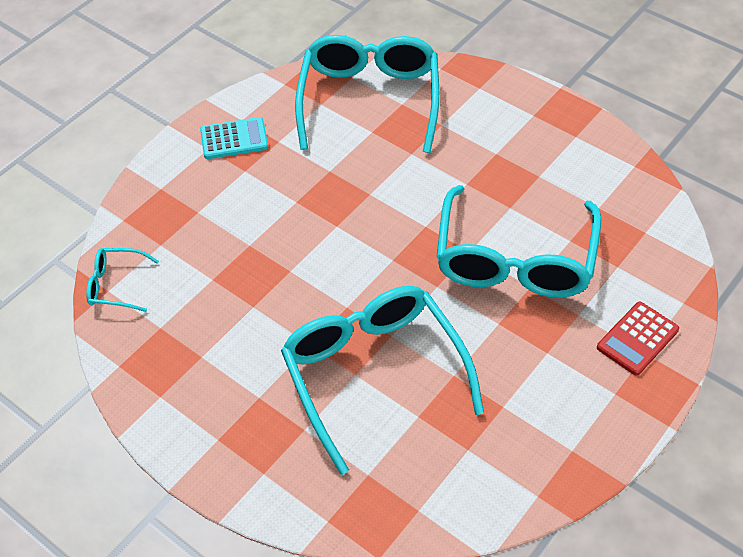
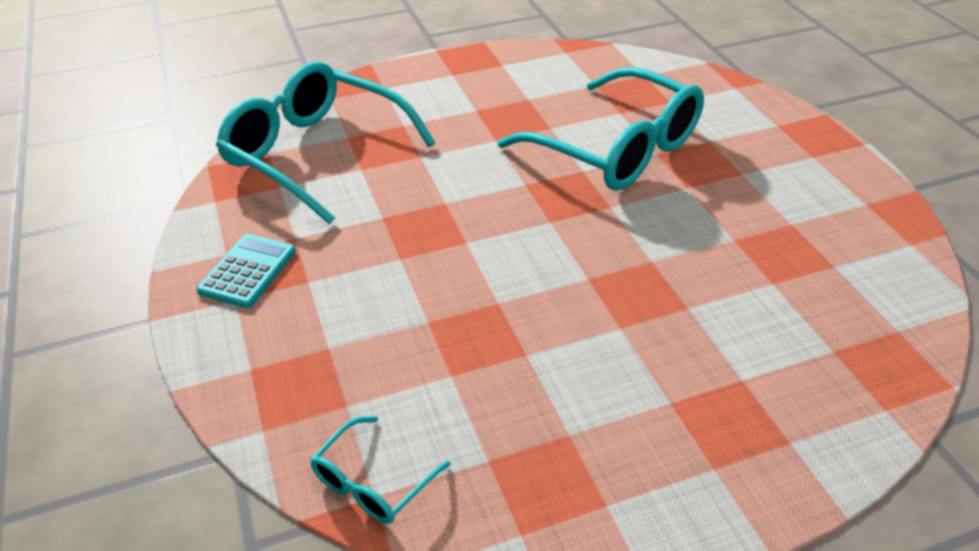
camera: 60 degrees left, 10 degrees down
(374, 374) = (696, 293): turquoise glasses -> none
(637, 339) = (759, 123): red calculator -> none

